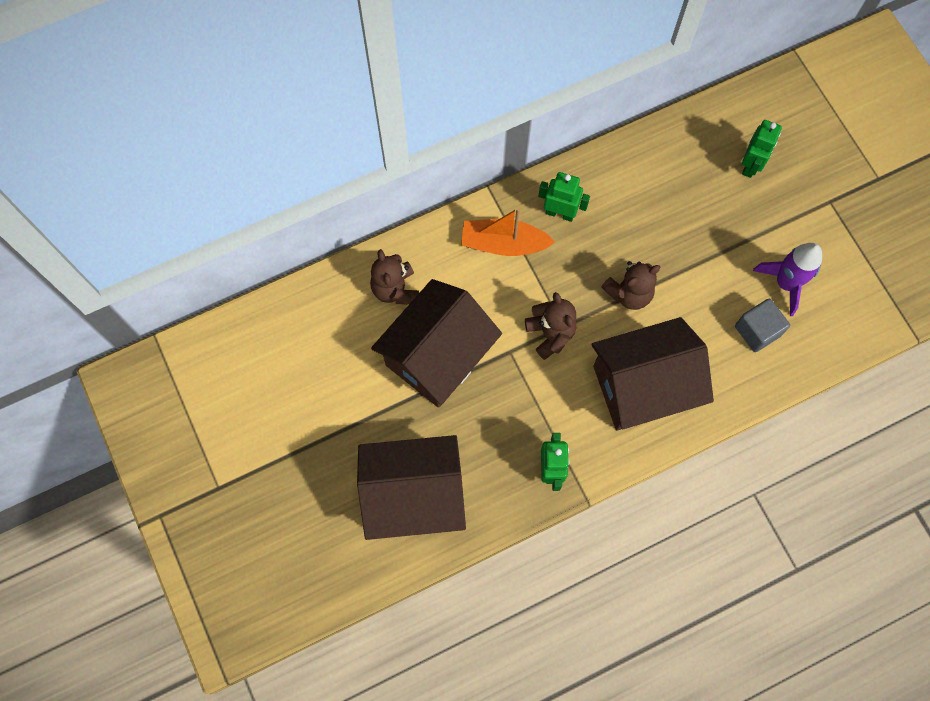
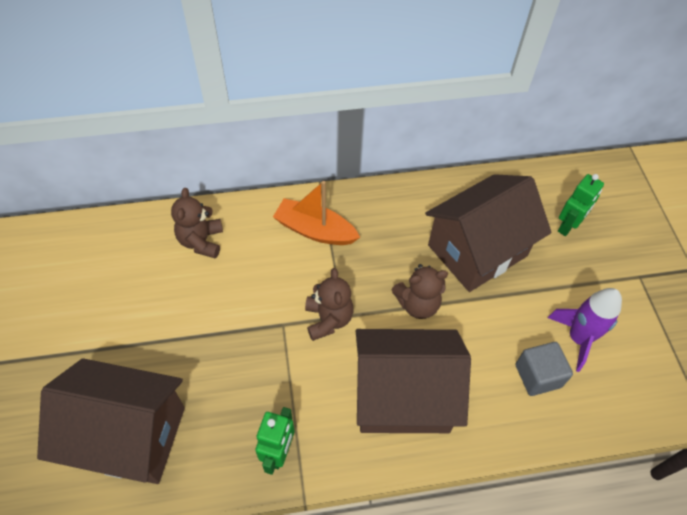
camera: 15 degrees right, 15 degrees down
(438, 356) = (213, 309): brown house -> brown house (477, 250)
(560, 213) = (376, 219): green robot -> none

